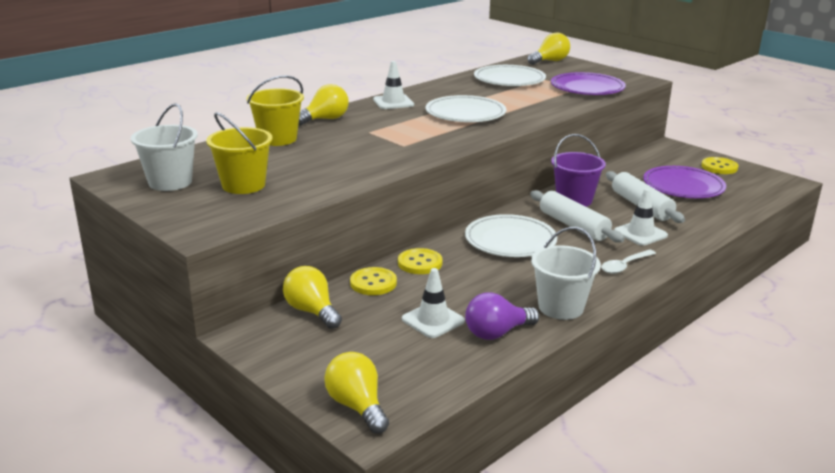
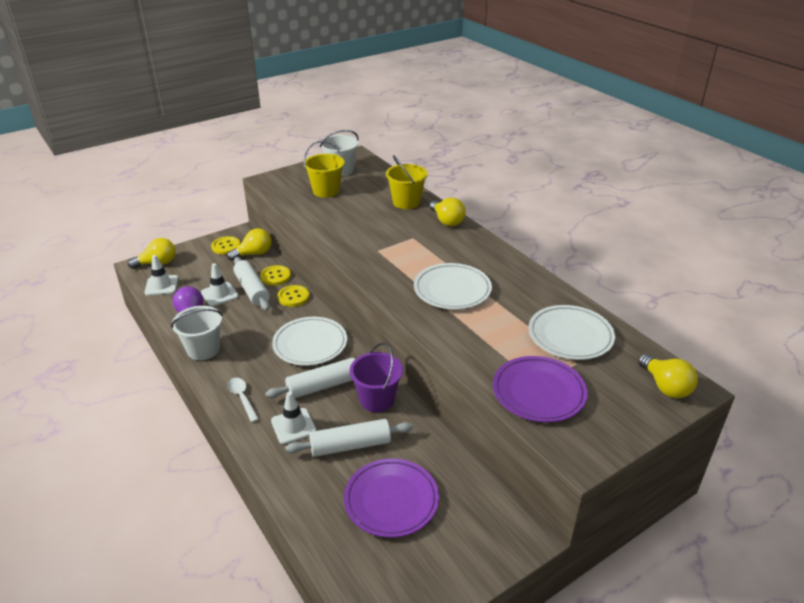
camera: 100 degrees right, 10 degrees up
(393, 102) = (490, 255): white traffic cone -> white traffic cone (161, 285)
(413, 296) = (252, 290): none -> white rolling pin
(719, 167) = (446, 565): yellow button -> yellow button (226, 246)

